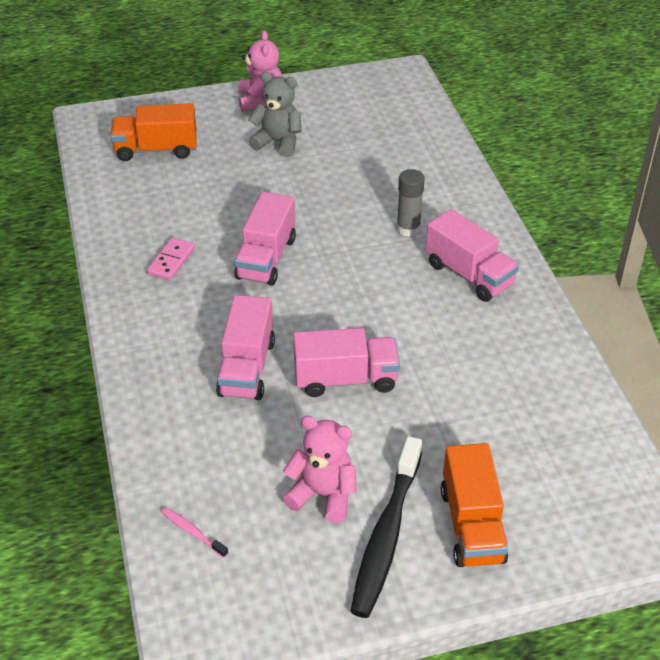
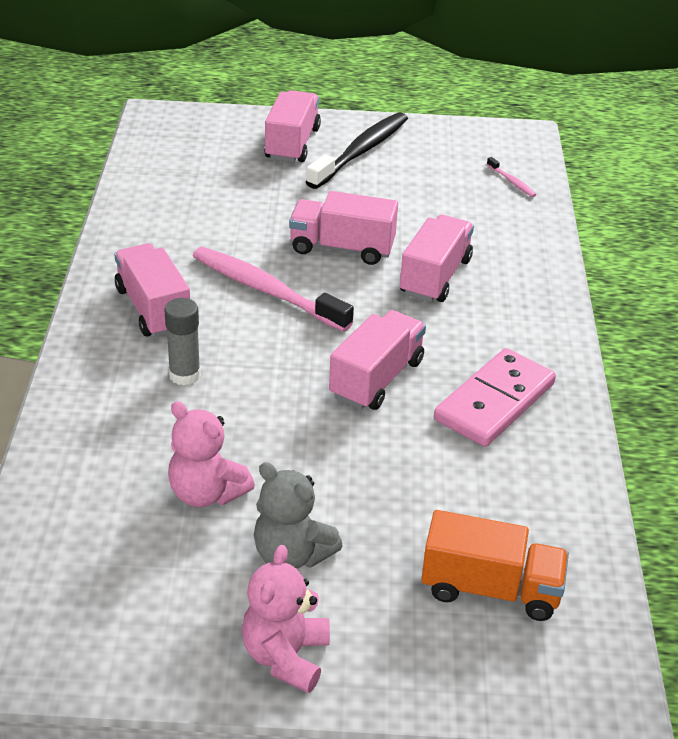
camera: 165 degrees left, 5 degrees down
(171, 261) = (495, 402): pink domino -> pink domino, size x1.86
(323, 494) = (399, 181): pink teddy bear -> pink teddy bear (206, 493)
(389, 315) = (267, 290): none -> pink toothbrush
(472, 525) = (292, 144): orange truck -> pink truck

